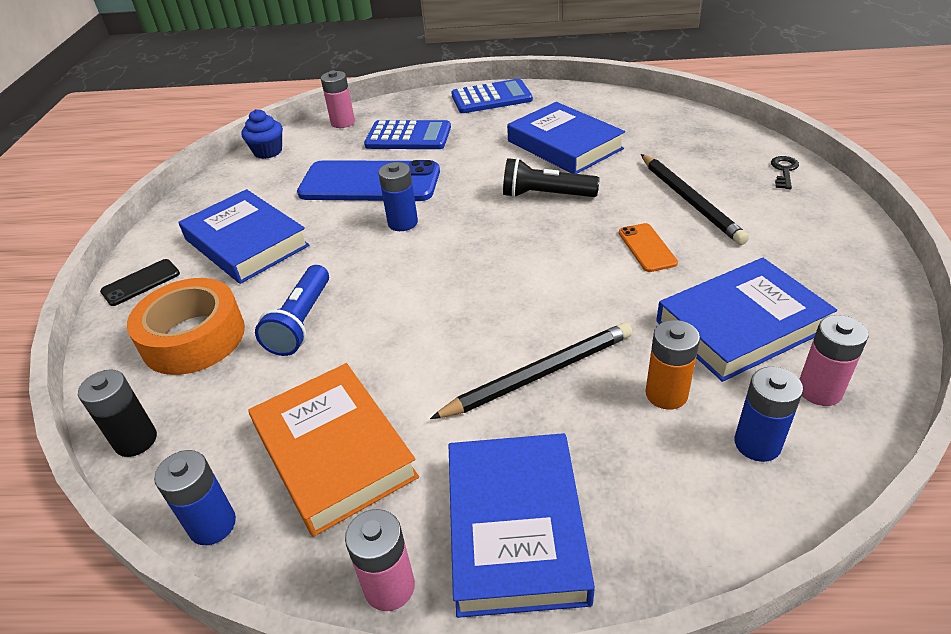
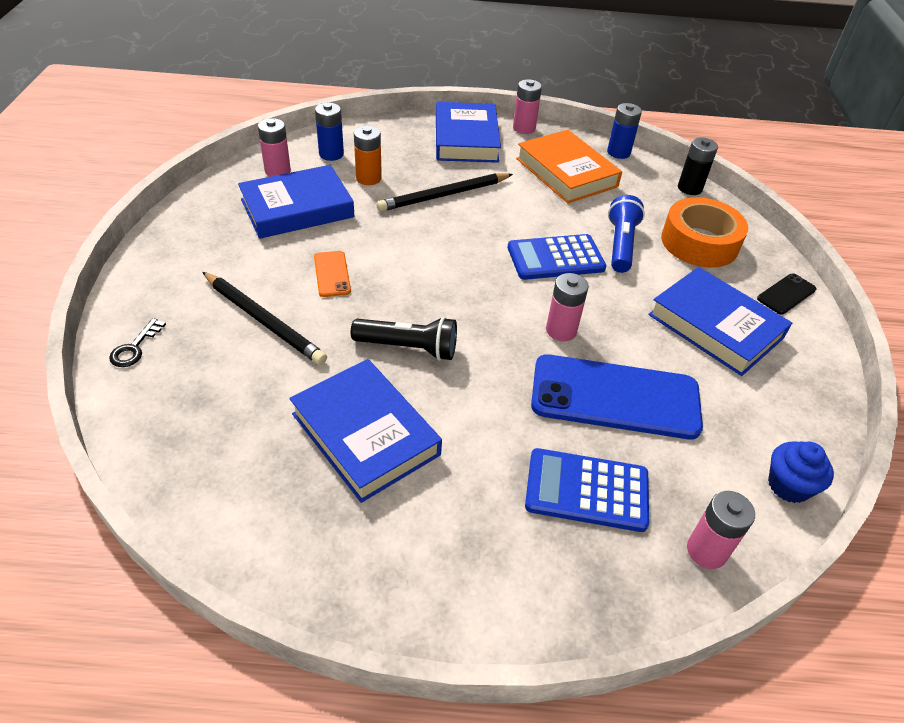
camera: 175 degrees right, 5 degrees up
(402, 223) = (561, 330): blue battery -> pink battery
(491, 98) = (458, 592): blue calculator -> blue calculator (555, 258)
(689, 201) = (263, 320): black pencil -> black pencil turned 150 degrees clockwise

